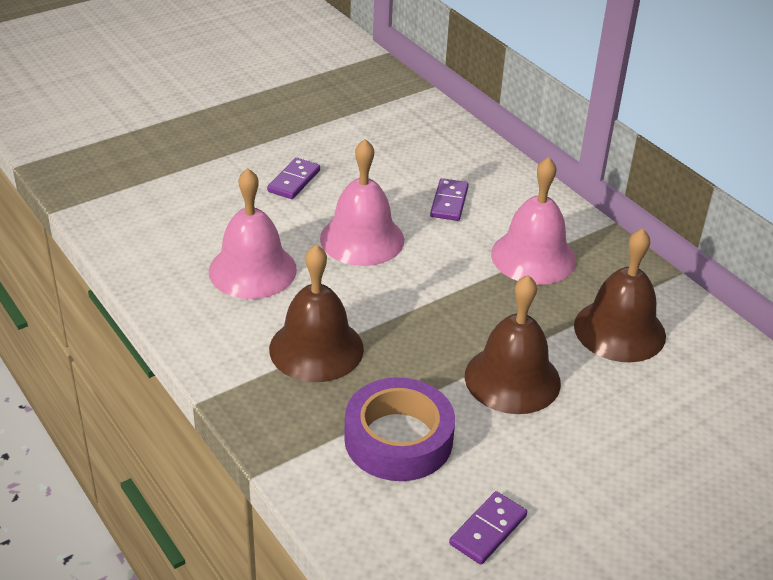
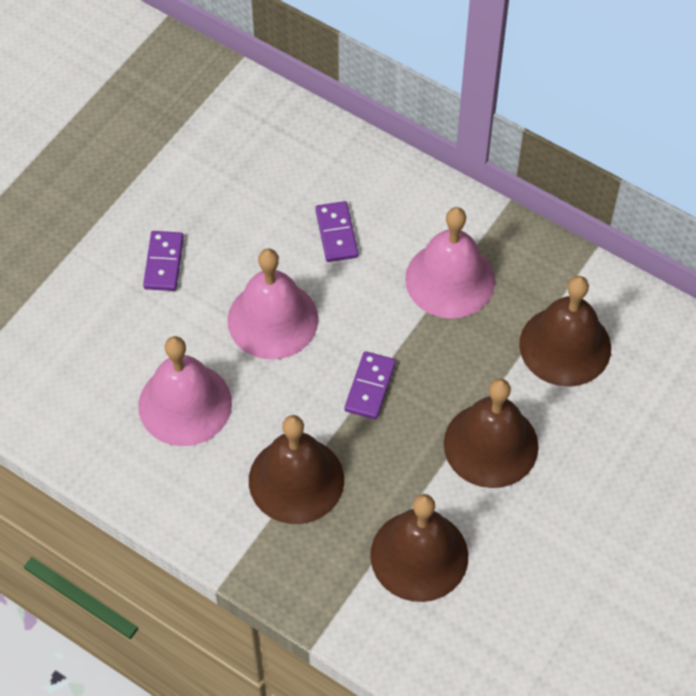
camera: 20 degrees left, 20 degrees up
(398, 439) = (419, 555): purple tape -> brown bell
(488, 530) = (536, 621): purple domino -> purple domino (370, 387)

